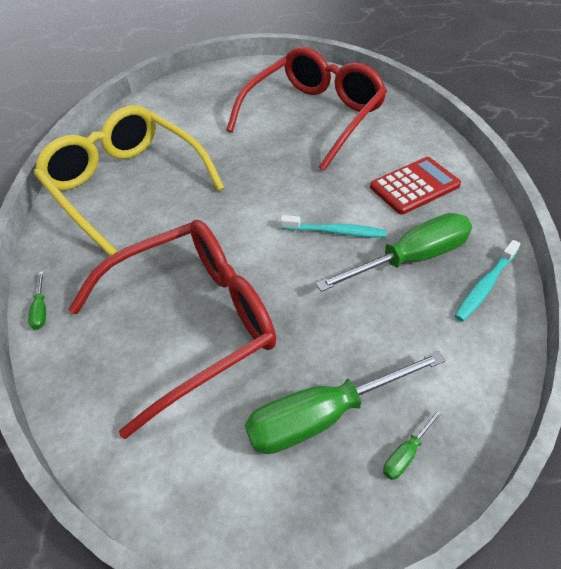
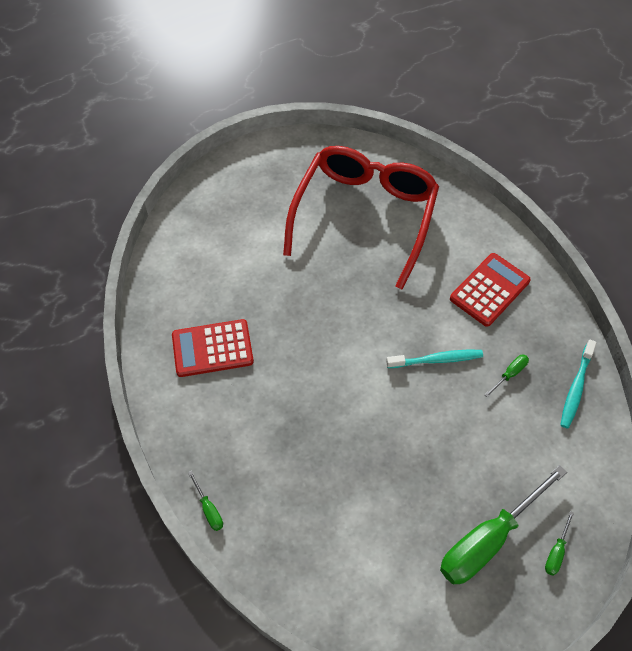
camera: 20 degrees left, 10 degrees up
(126, 185) = (212, 349): yellow glasses -> red calculator
(193, 323) = (351, 486): red glasses -> none
(411, 258) = (510, 374): green screwdriver -> green screwdriver, size x0.41

